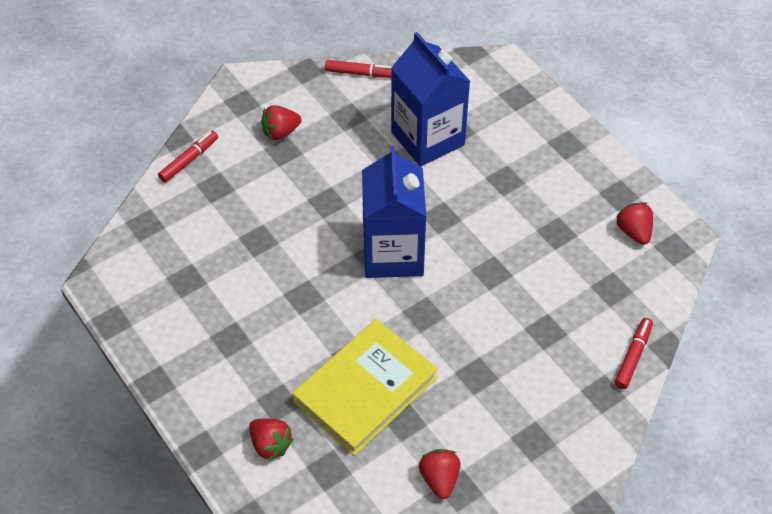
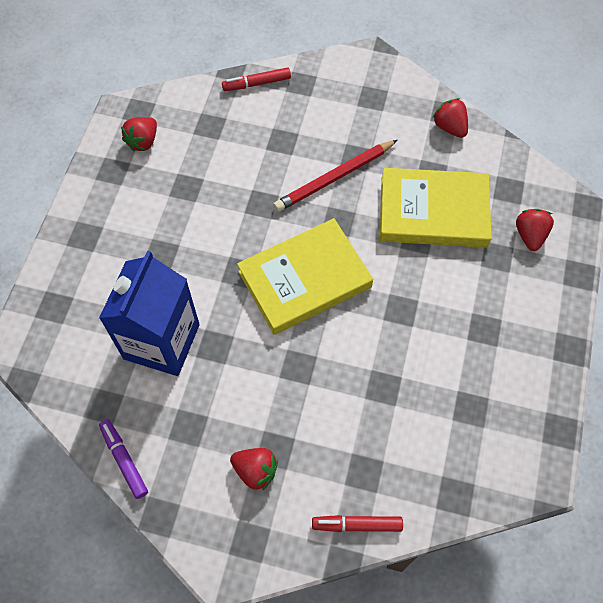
camera: 130 degrees left, 10 degrees up
(360, 73) = (124, 460): red marker -> purple marker
(393, 253) = (304, 279): blue carton -> yellow book
(439, 479) = (450, 127): red strawberry -> red strawberry turned 105 degrees clockwise
(469, 342) = (334, 178): none -> red pencil

